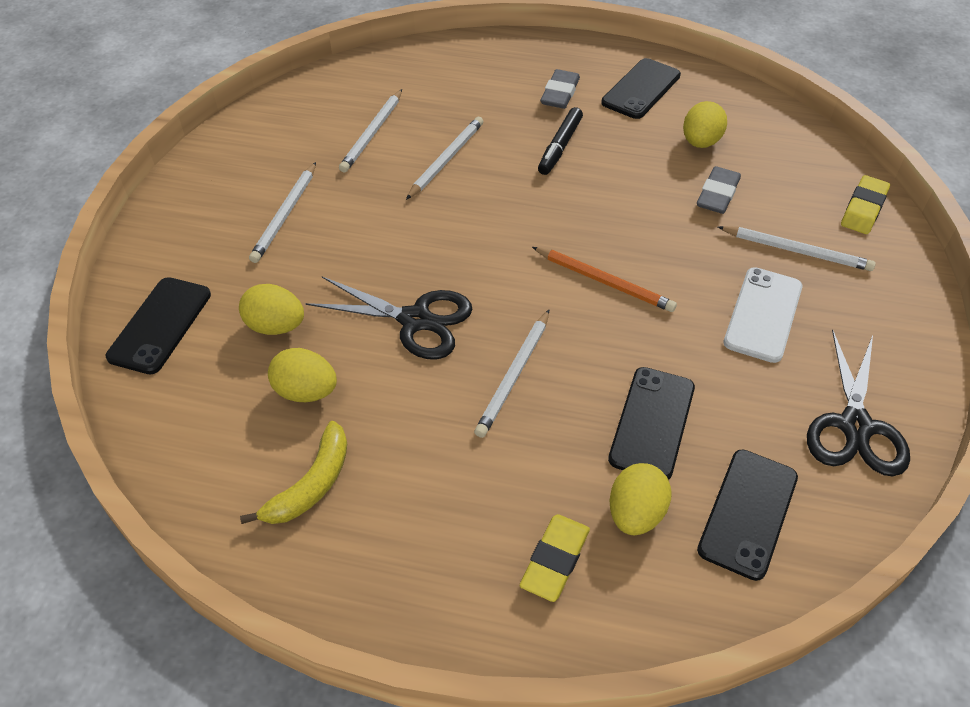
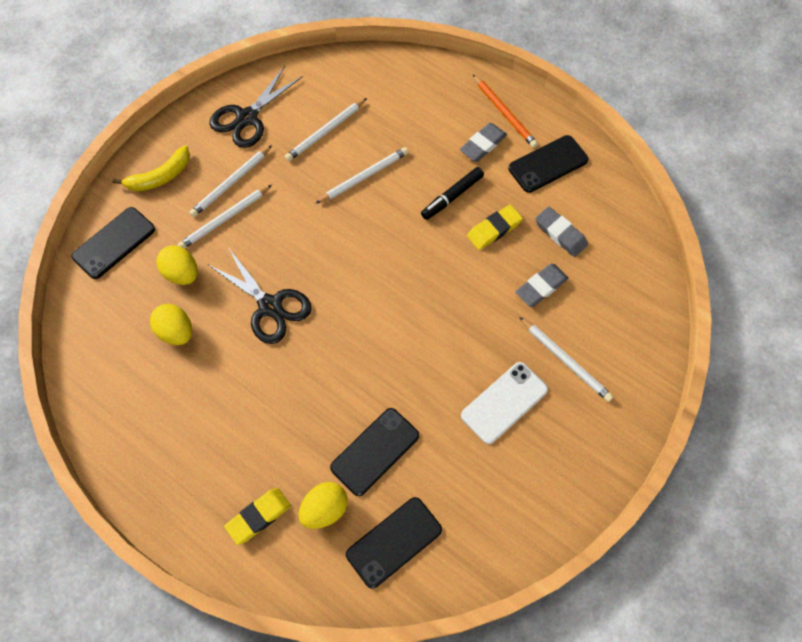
camera: 25 degrees right, 15 degrees up
(311, 484) = (147, 400): yellow banana -> yellow banana (160, 176)
(514, 375) = (309, 377): white pencil -> white pencil (225, 219)
(604, 281) = (412, 328): orange pencil -> orange pencil (504, 113)
(700, 142) = (560, 234): yellow egg -> grey eraser
(855, 426) = (507, 515): black scissors -> black scissors (247, 118)
(863, 209) = (643, 345): yellow eraser -> yellow eraser (494, 229)

